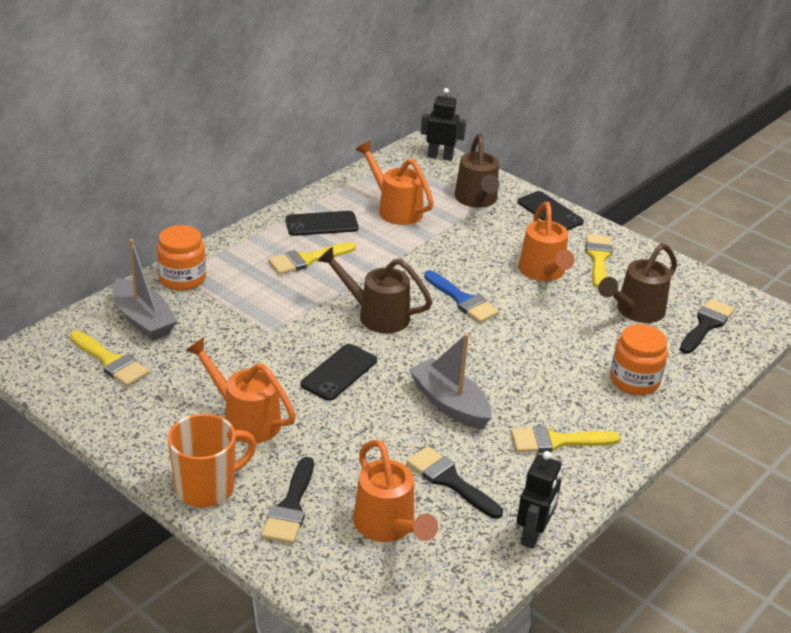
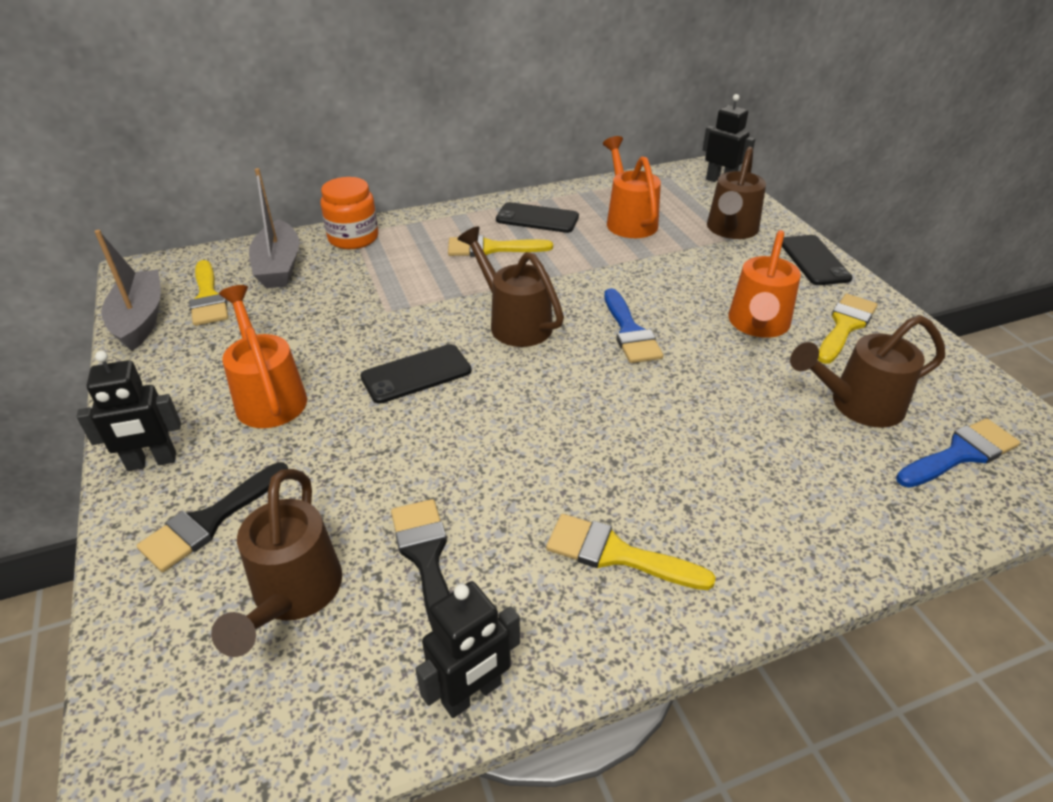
camera: 30 degrees right, 5 degrees up
(207, 487) = (152, 462): orange mug -> black robot
(388, 526) = (293, 594): orange watering can -> brown watering can
(450, 404) = (512, 452): grey boat -> grey boat (140, 320)
(634, 380) = (795, 502): orange jar -> none
(706, 325) = (960, 454): black brush -> blue brush

